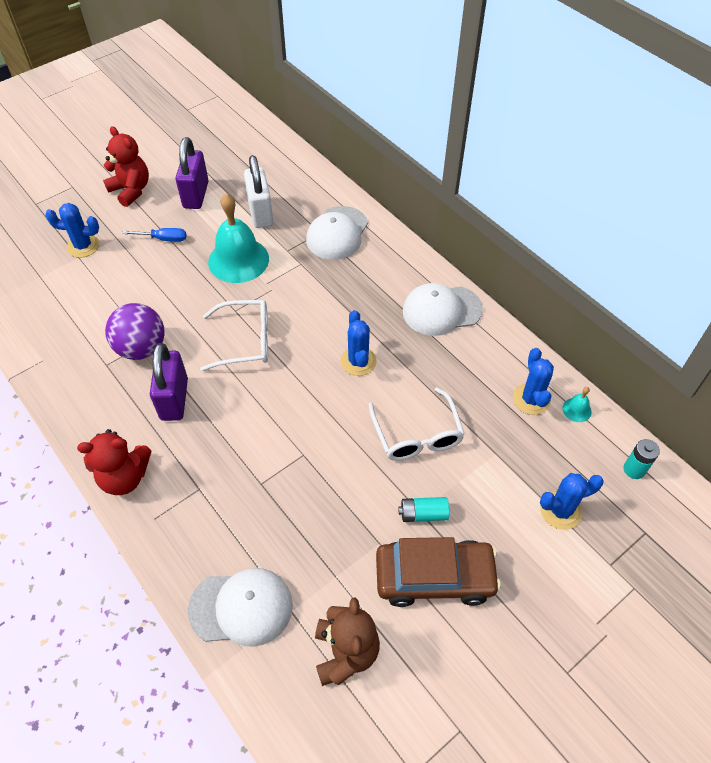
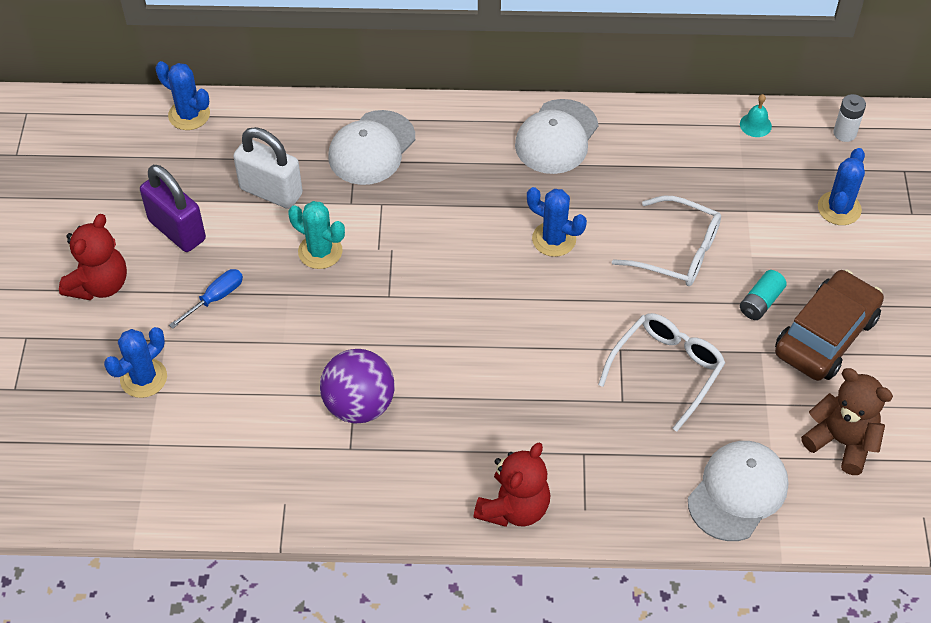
camera: 50 degrees left, 0 degrees up
(131, 190) = (100, 284): red teddy bear -> red teddy bear turned 120 degrees clockwise
(174, 399) = (455, 413): purple padlock -> none
(238, 260) = (320, 251): turquoise bell -> turquoise cactus
(246, 341) = (439, 311): white glasses -> white glasses (667, 369)
(337, 233) = (372, 148): white cap -> white cap turned 60 degrees clockwise
(531, 399) = (716, 147): blue cactus -> blue cactus (189, 115)
(634, 469) = (844, 133): turquoise battery -> white battery

